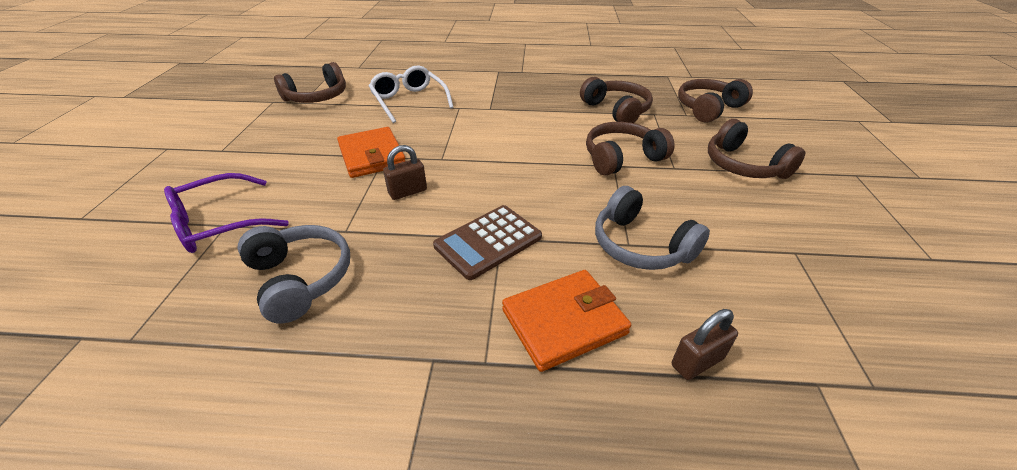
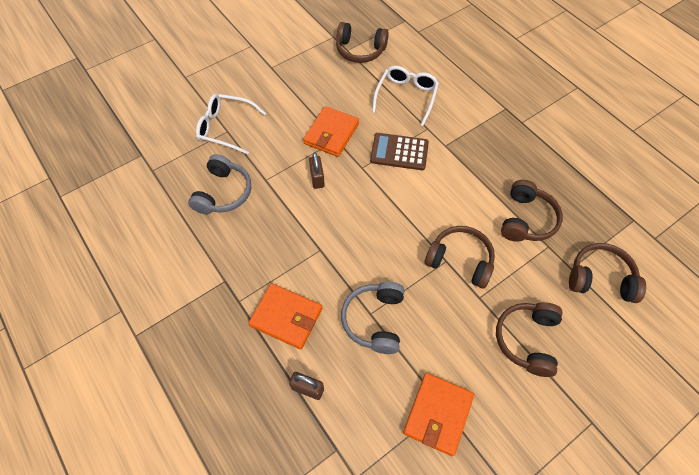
camera: 50 degrees right, 20 degrees up
(219, 223) = (226, 128): purple glasses -> white glasses
(407, 192) = (317, 178): brown padlock -> brown padlock turned 60 degrees clockwise
(488, 242) = (312, 246): brown calculator -> brown calculator (399, 152)
(802, 260) = (438, 414): none -> orange wallet

